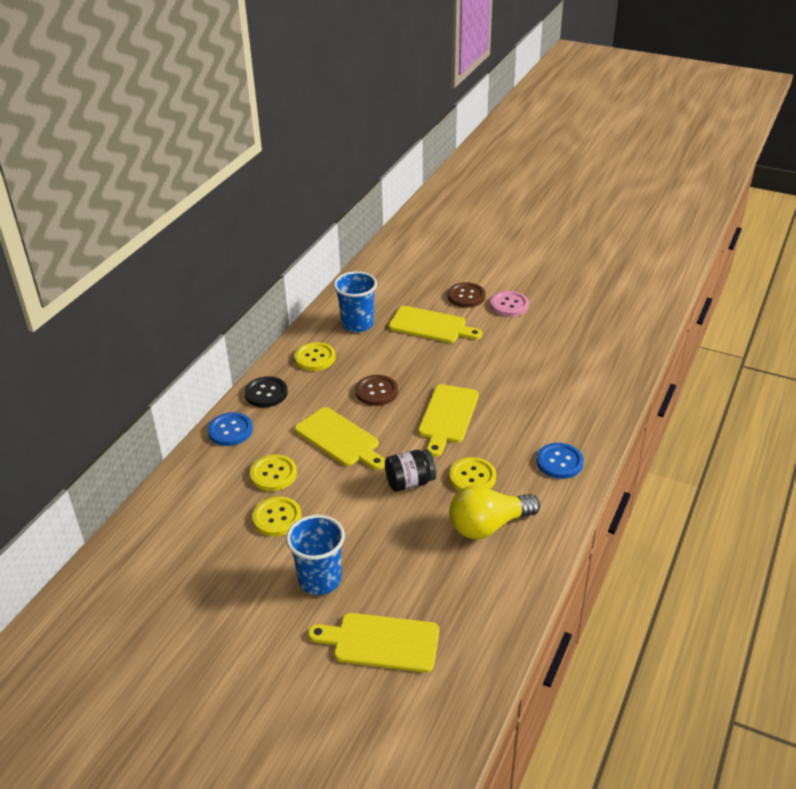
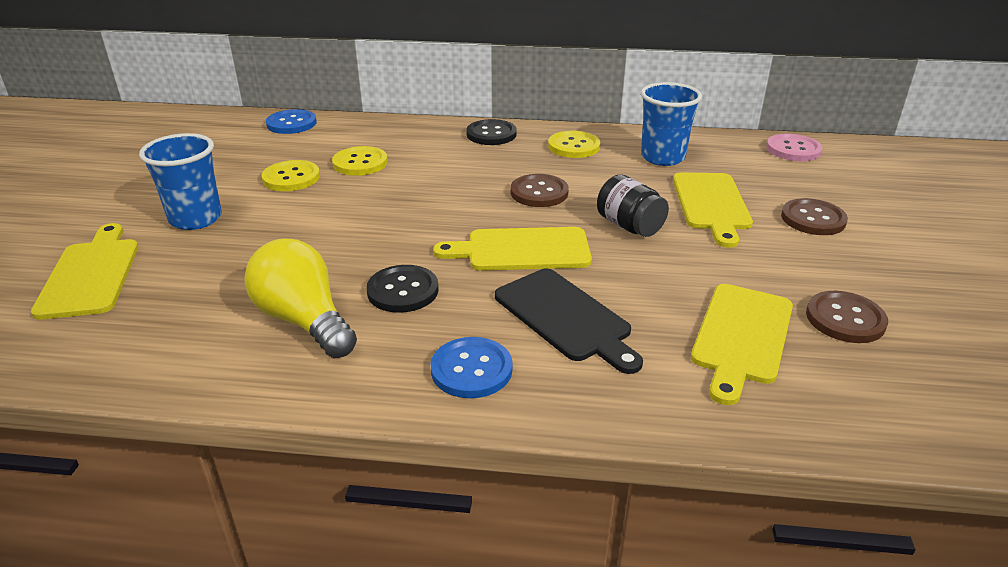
camera: 70 degrees right, 5 degrees down
(230, 430) = (420, 130): blue button -> blue button (291, 123)
(339, 439) = (436, 186): yellow cutting board -> yellow cutting board (741, 337)
(410, 482) = (375, 245): black jar -> black jar (629, 226)
(472, 477) = (403, 291): yellow button -> black button
(509, 305) = (836, 258): pink button -> pink button (793, 149)
(525, 416) = (565, 317): none -> black cutting board
(561, 324) = (845, 319): none -> brown button

